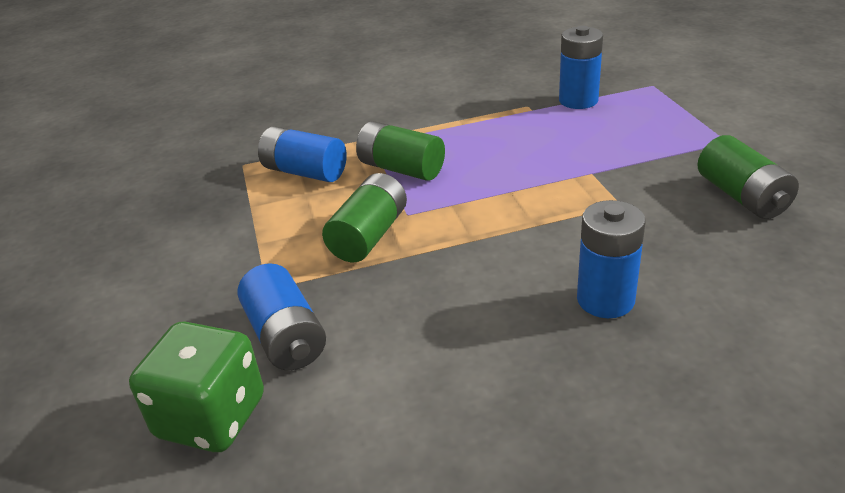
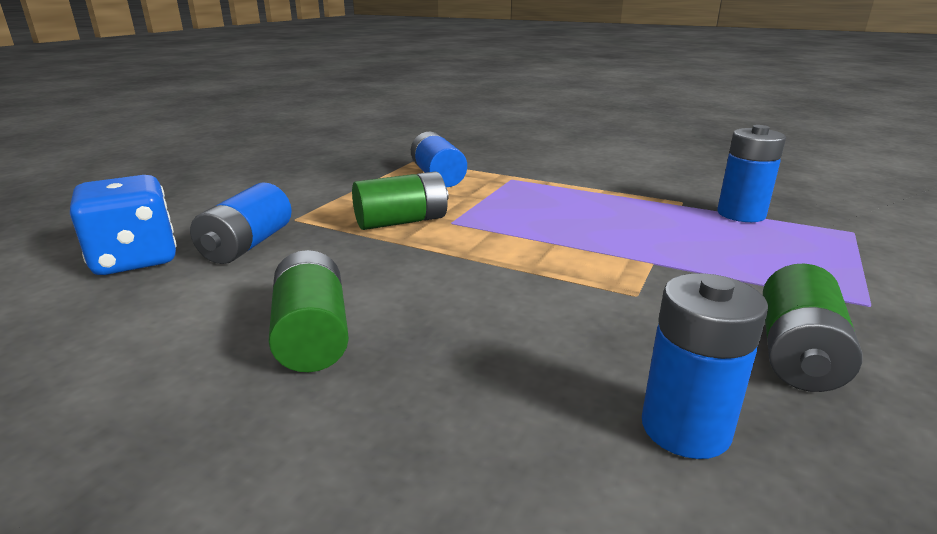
camera: 40 degrees right, 10 degrees down
(211, 417) = (135, 259): green dice -> blue dice
(401, 169) = (500, 198): green battery -> green battery (312, 335)
(605, 300) = (477, 347): blue battery -> blue battery (685, 428)

